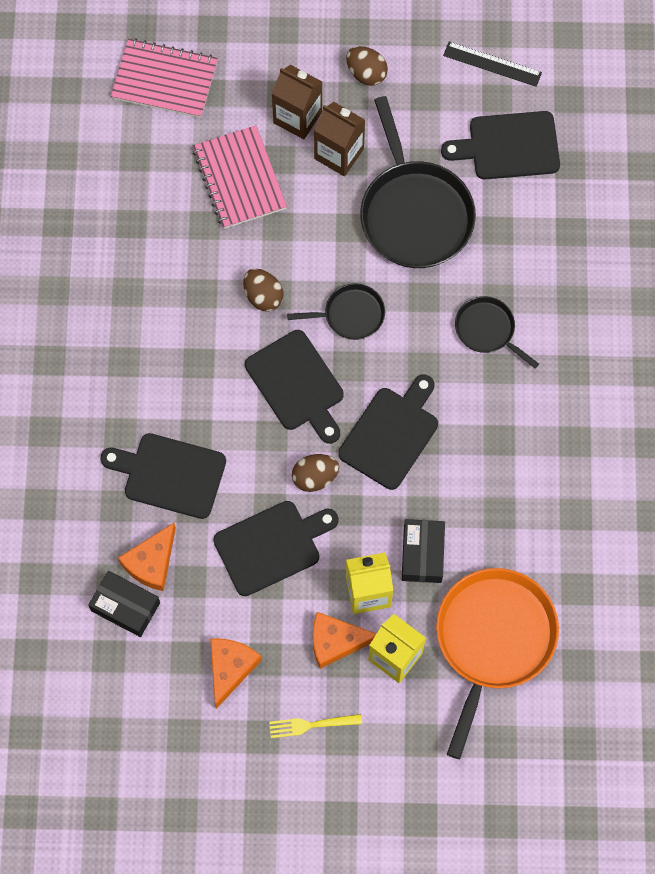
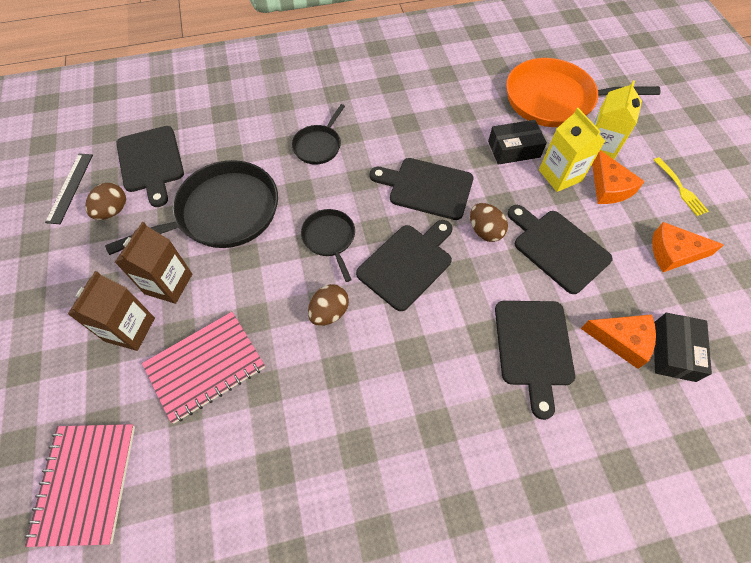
camera: 105 degrees left, 10 degrees down
(366, 73) = (79, 280): brown egg -> brown egg (113, 211)

